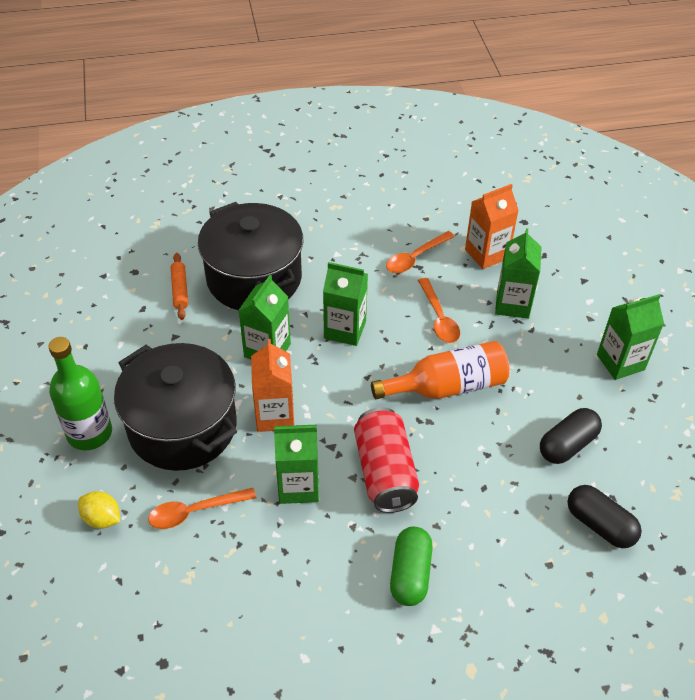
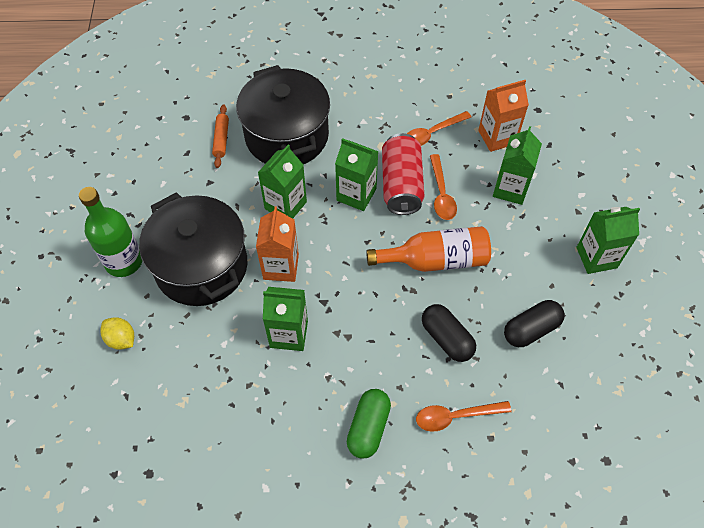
camera: 10 degrees right, 10 degrees up
(194, 512) = (198, 344): orange spoon -> orange spoon (455, 416)
(385, 472) = (365, 332): red can -> red can (401, 185)
(600, 525) = (543, 408): black capsule -> black capsule (447, 338)

